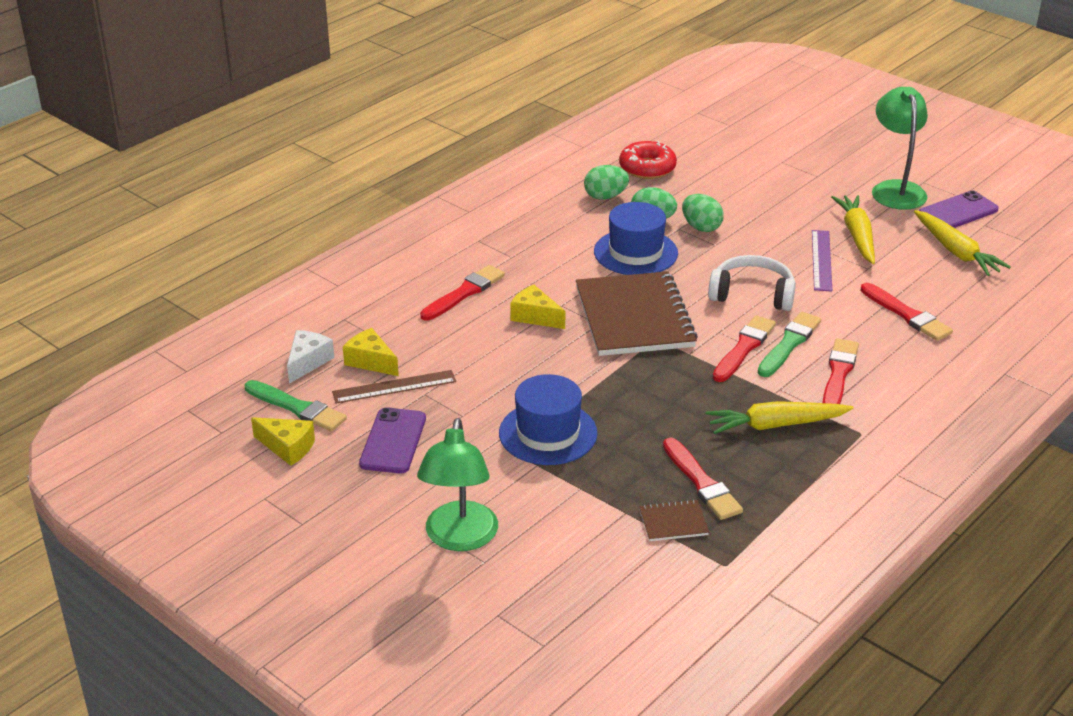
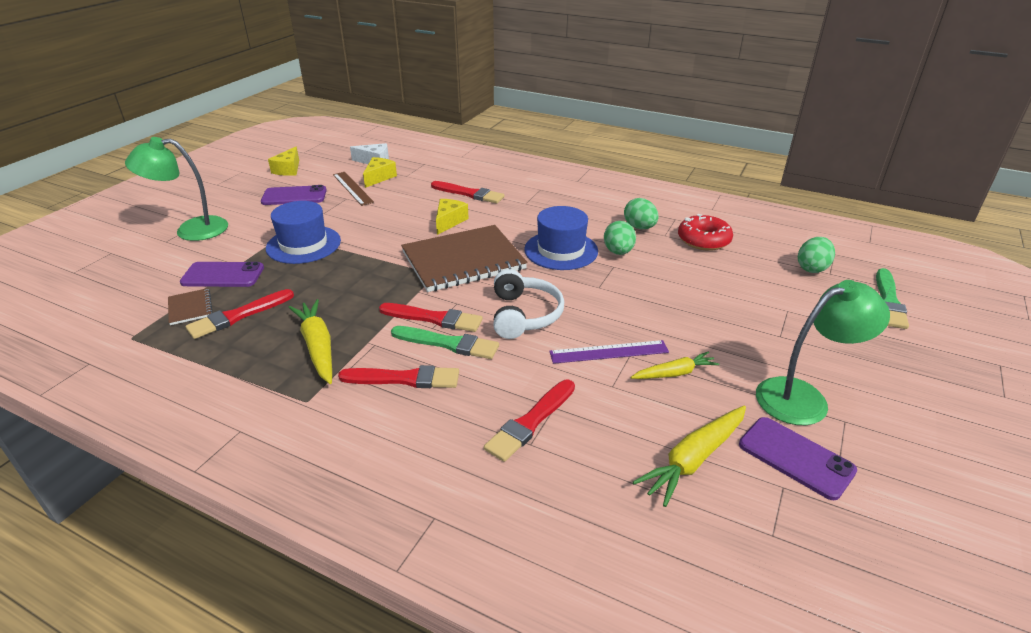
camera: 75 degrees right, 0 degrees up
(297, 408) = (327, 166): green brush -> green brush (889, 301)
(603, 500) = (223, 275): none -> purple phone
(701, 227) = (623, 277): green egg -> green egg (812, 268)
(857, 236) = (674, 373): yellow carrot -> yellow carrot, size x0.65

